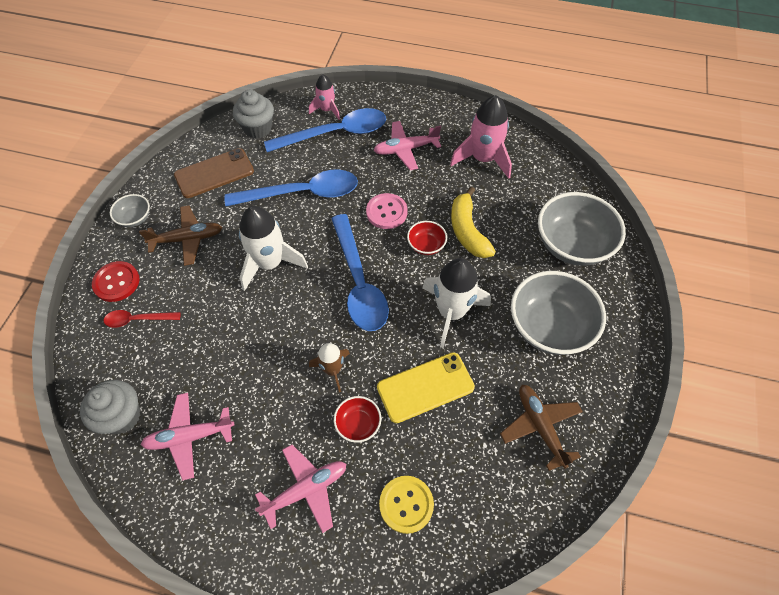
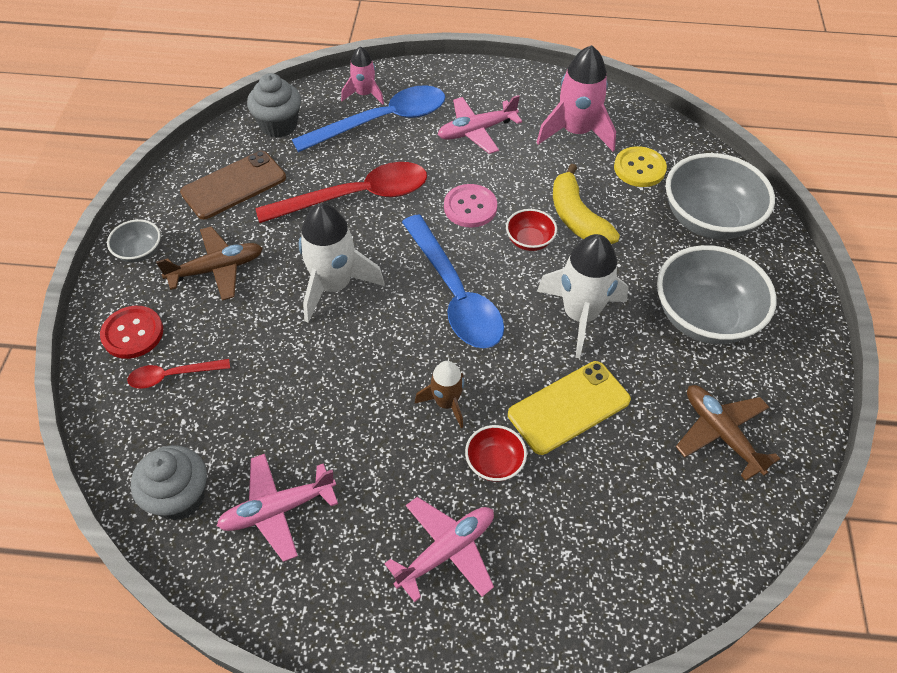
camera: 10 degrees left, 5 degrees down
(302, 193) = (356, 197): blue spoon -> red spoon
(406, 504) = (578, 549): yellow button -> yellow button (639, 168)

